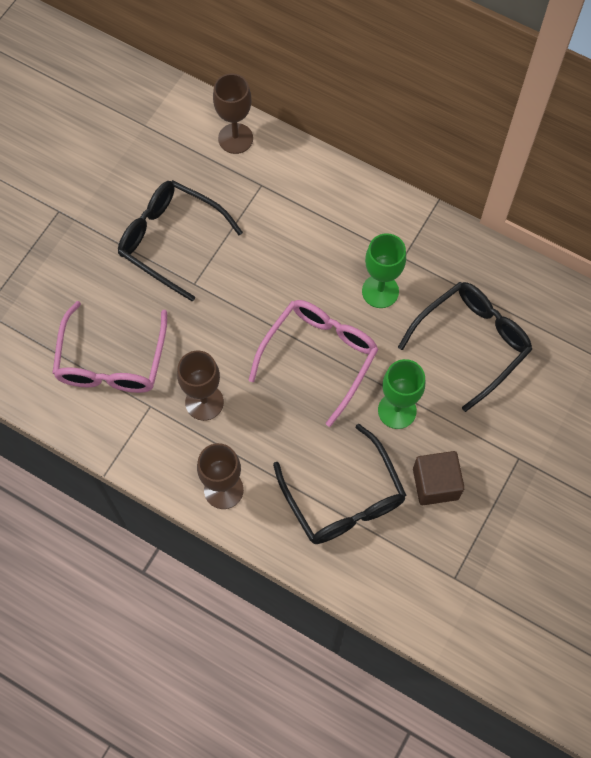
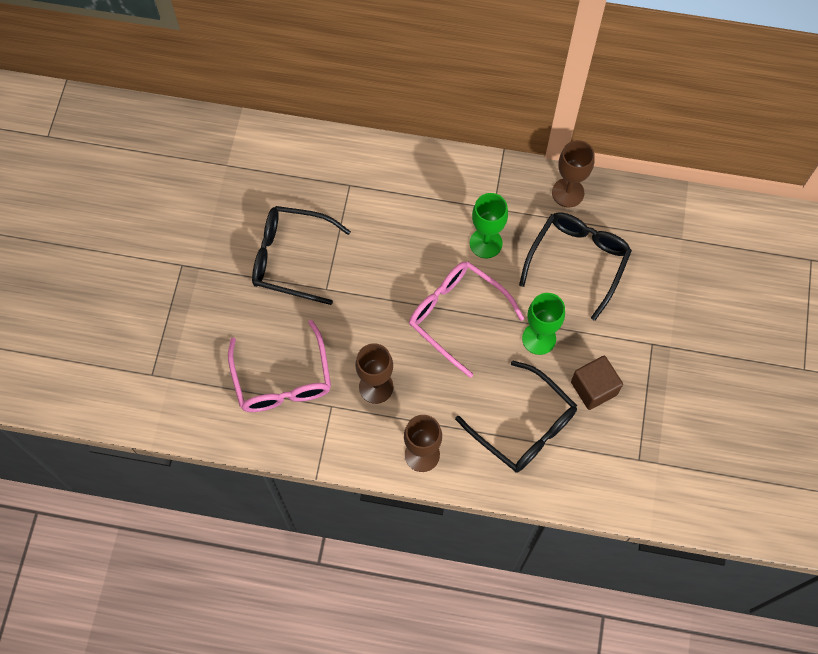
camera: 20 degrees left, 0 degrees up
(235, 138) = (311, 151): brown goblet -> brown goblet (568, 192)
(319, 357) = (457, 316): pink glasses -> pink glasses turned 60 degrees counterclockwise

